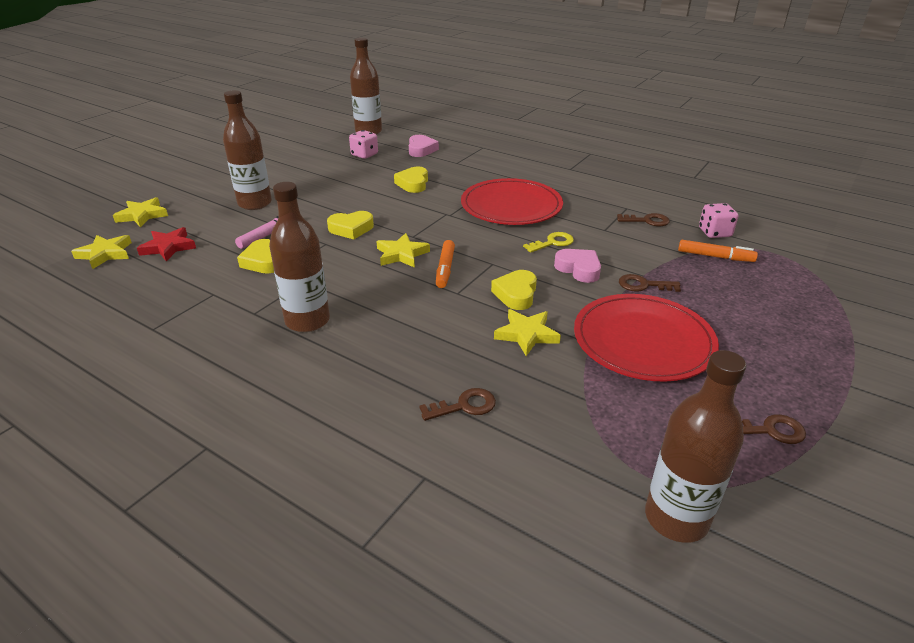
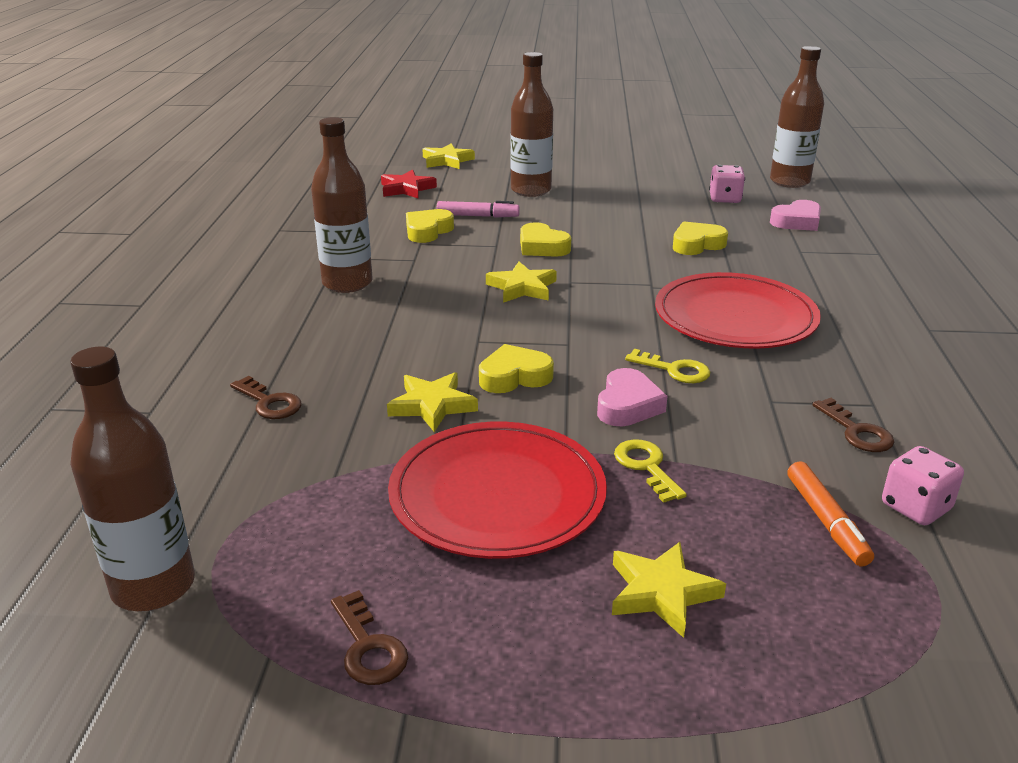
camera: 60 degrees right, 5 degrees down
(105, 254) = (369, 173): yellow star -> yellow star (662, 593)
(445, 269) = (521, 319): orange marker -> none
(643, 285) = (646, 467): brown key -> yellow key

